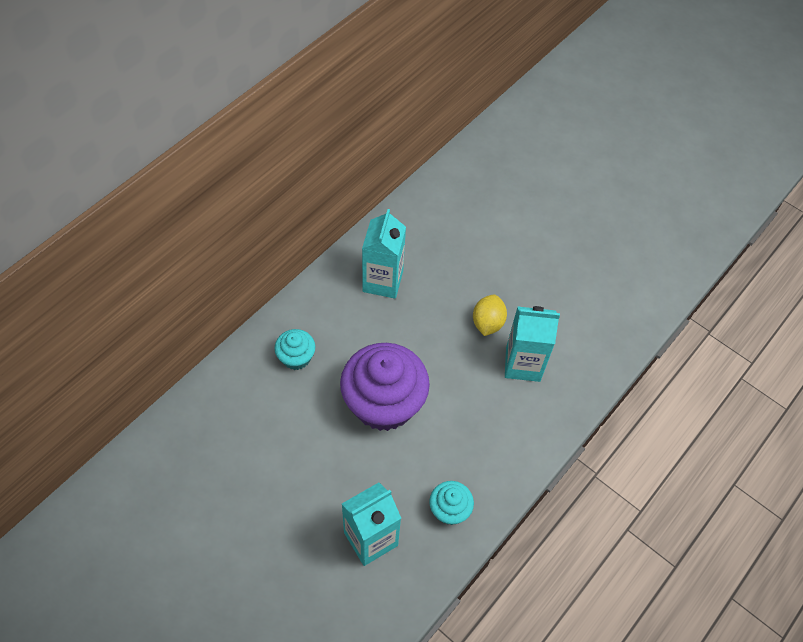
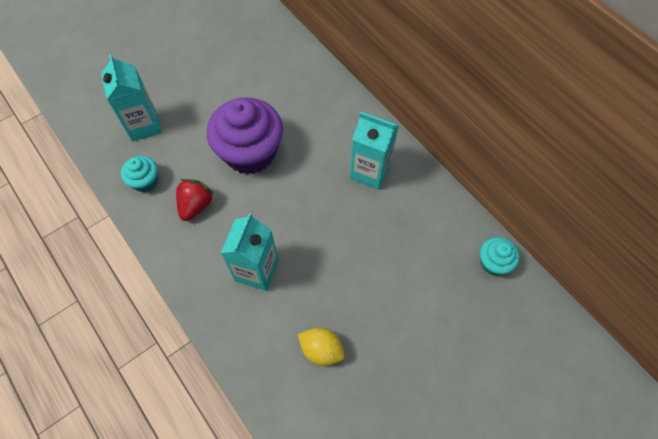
camera: 105 degrees right, 5 degrees up
(296, 357) = (308, 99): turquoise cupcake -> turquoise cupcake (493, 262)
(466, 443) = (196, 205): none -> red strawberry
(487, 323) = (307, 250): yellow lemon -> yellow lemon (321, 350)

